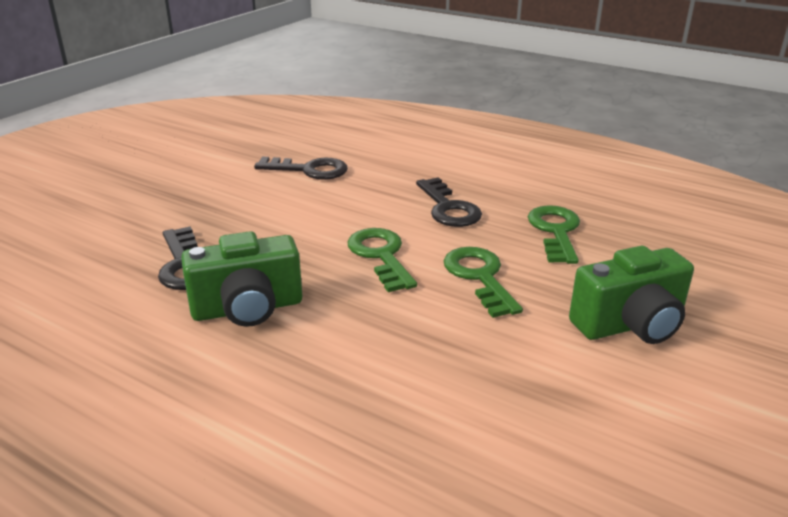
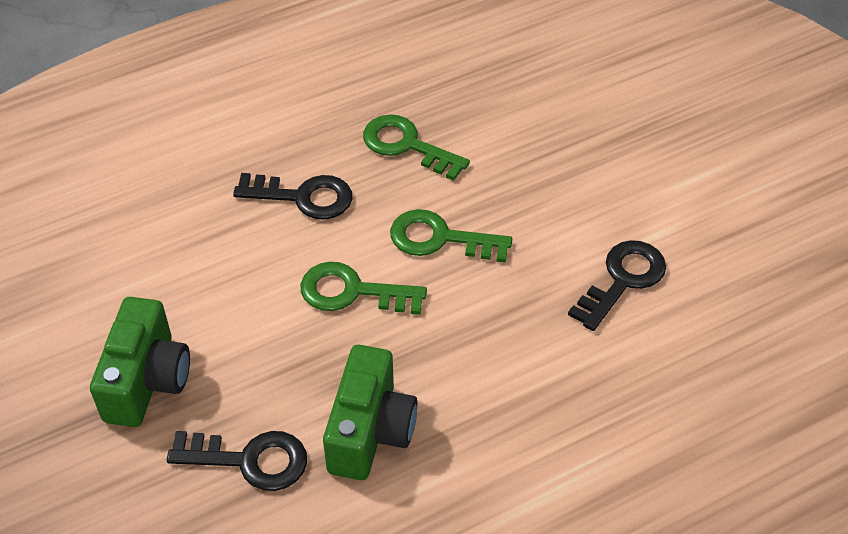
camera: 60 degrees left, 20 degrees up
(309, 170) = (113, 273): black key -> black key (623, 280)
(630, 325) = (568, 184): green camera -> green camera (147, 381)

